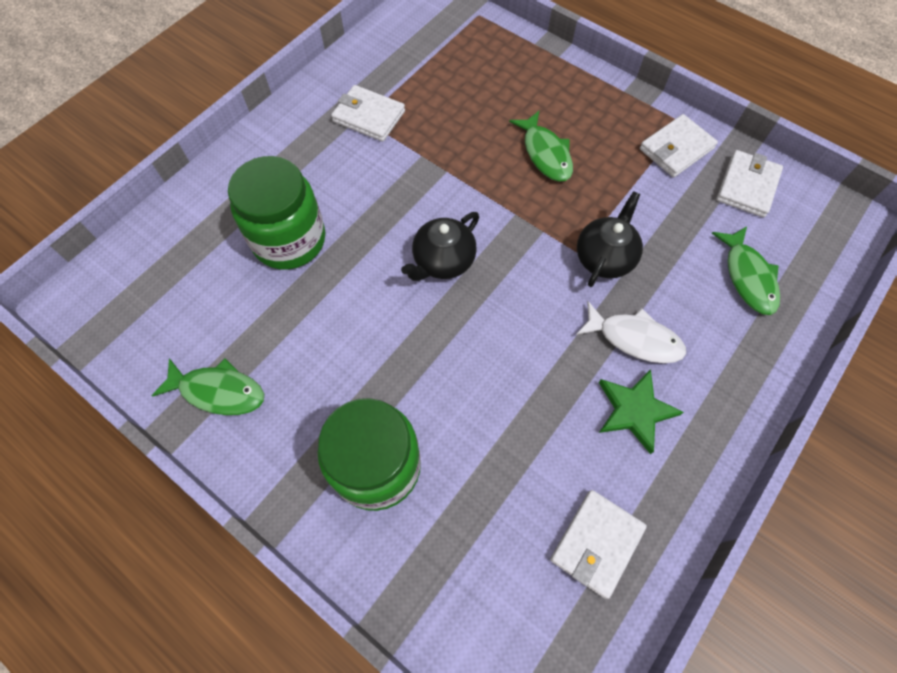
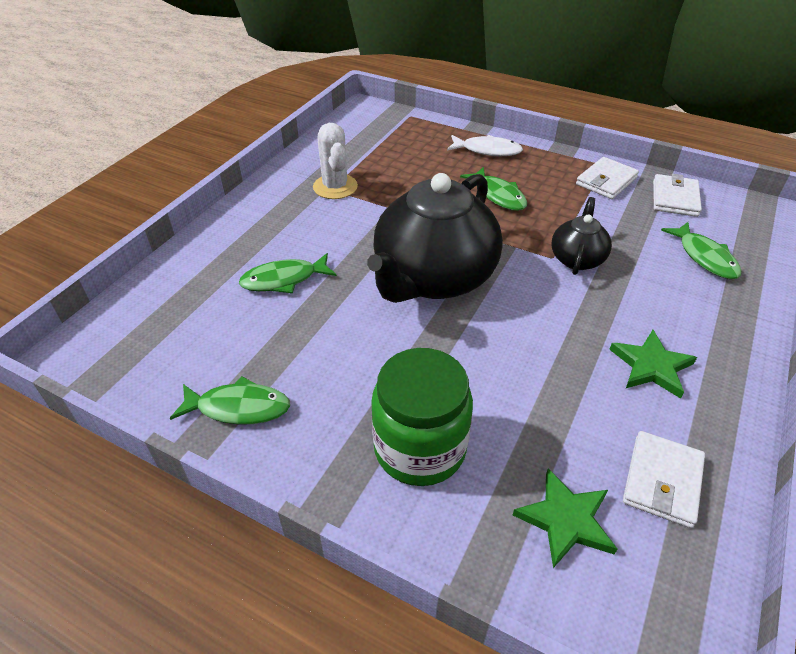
camera: 10 degrees left, 20 degrees down
(289, 240) = (284, 279): green jar -> green fish
(369, 116) = (335, 187): white wallet -> white cactus
(443, 261) = (433, 278): black teapot -> black teapot, size x2.09
(491, 567) = (565, 520): none -> green star
(634, 339) = (628, 312): white fish -> white fish (487, 150)

